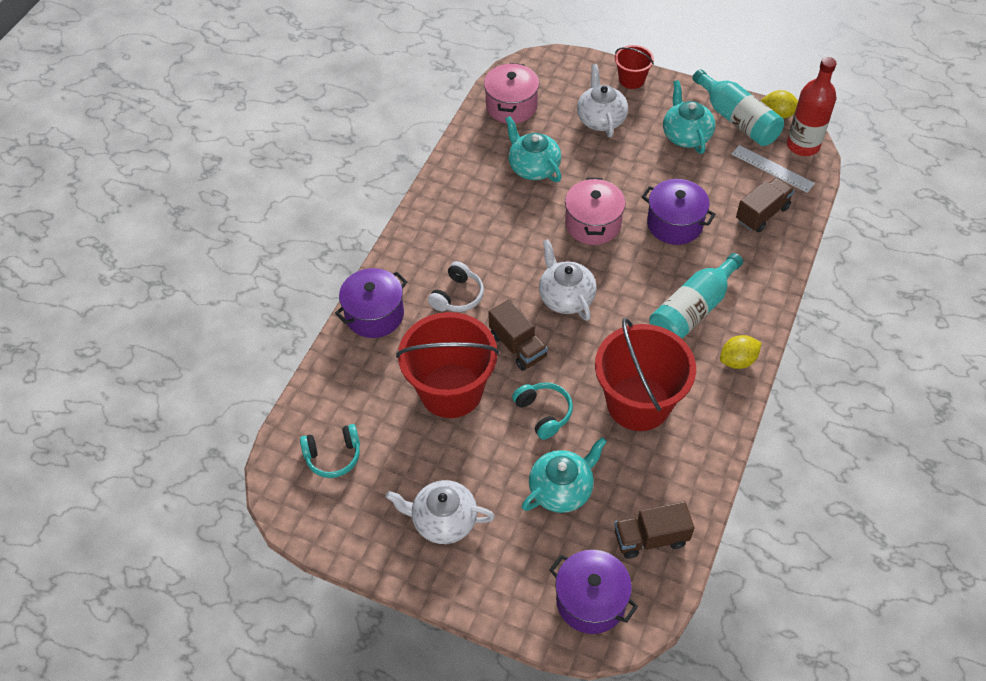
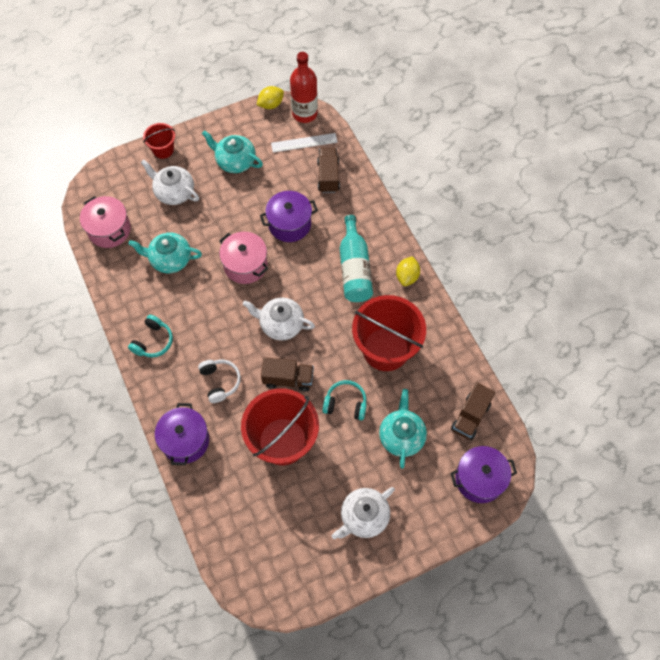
camera: 50 degrees left, 10 degrees up
(333, 456) = (263, 546): turquoise headphones -> turquoise headphones (153, 341)
(737, 120) = (252, 126): turquoise bottle -> none

